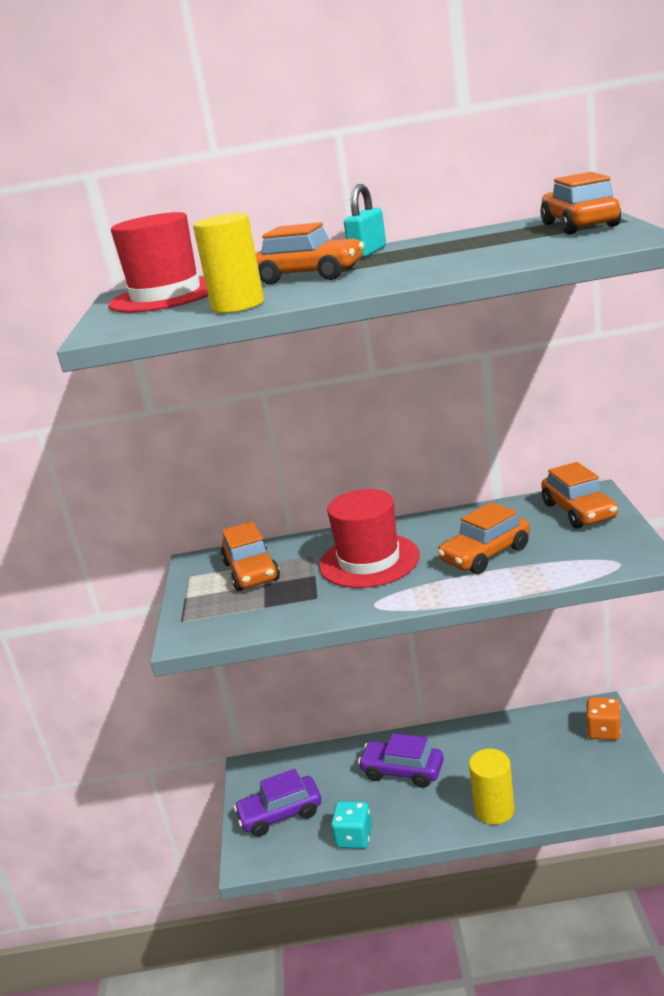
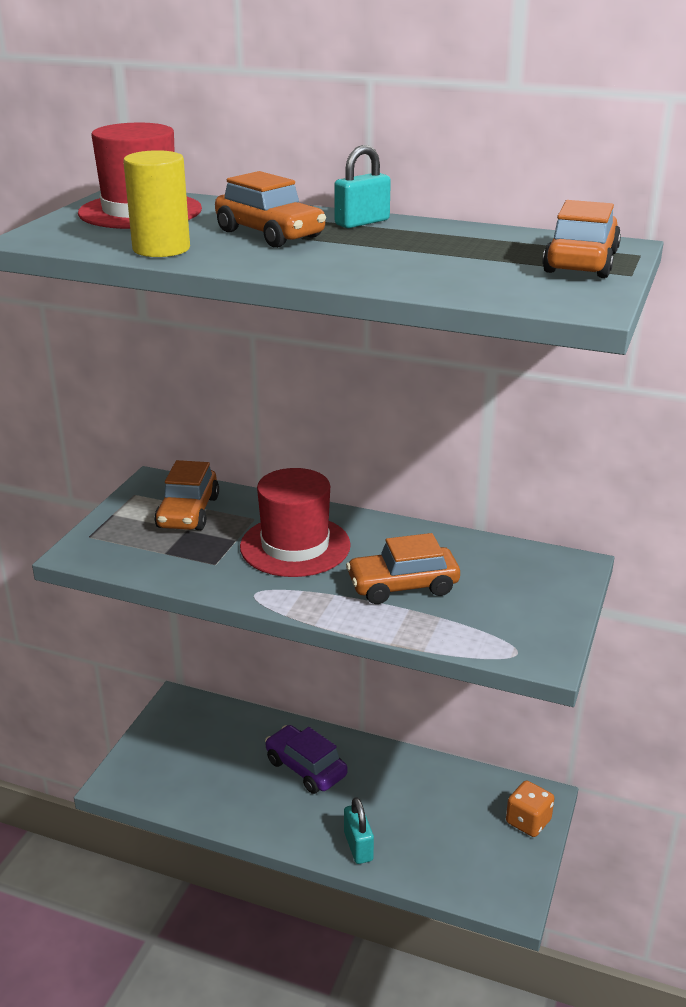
camera: 20 degrees right, 5 degrees up
(280, 814) = (171, 756): purple car -> none
(354, 837) = (215, 809): turquoise dice -> none
(494, 810) = (358, 846): yellow cylinder -> turquoise padlock
(579, 511) = (540, 578): orange car -> none

